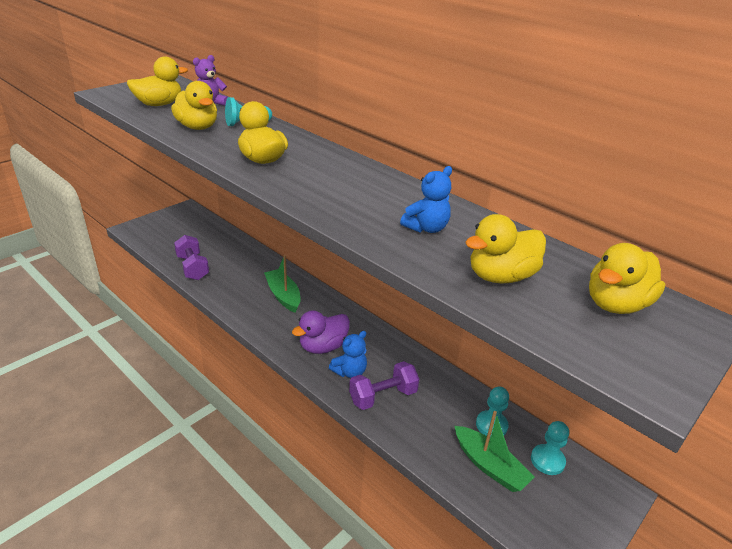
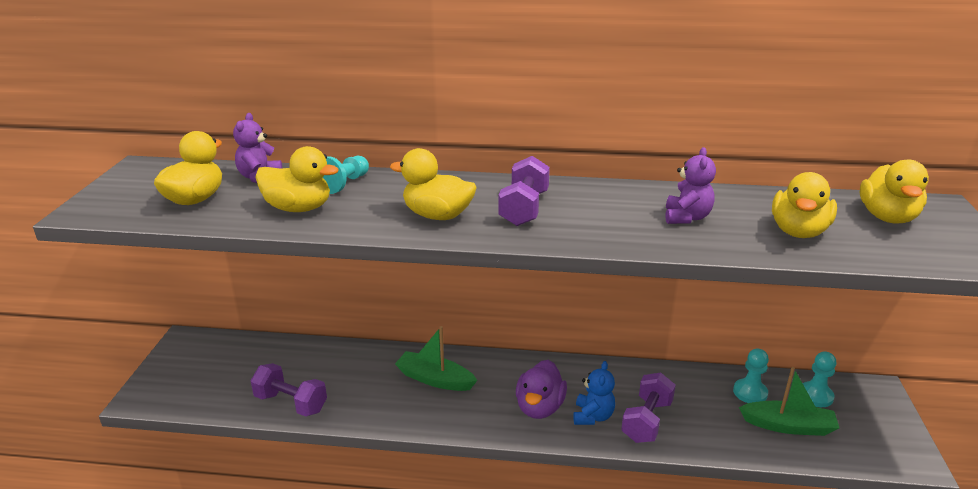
camera: 35 degrees left, 5 degrees down
(322, 177) = (524, 209): none -> purple dumbbell
(426, 228) = (686, 217): blue teddy bear -> purple teddy bear

